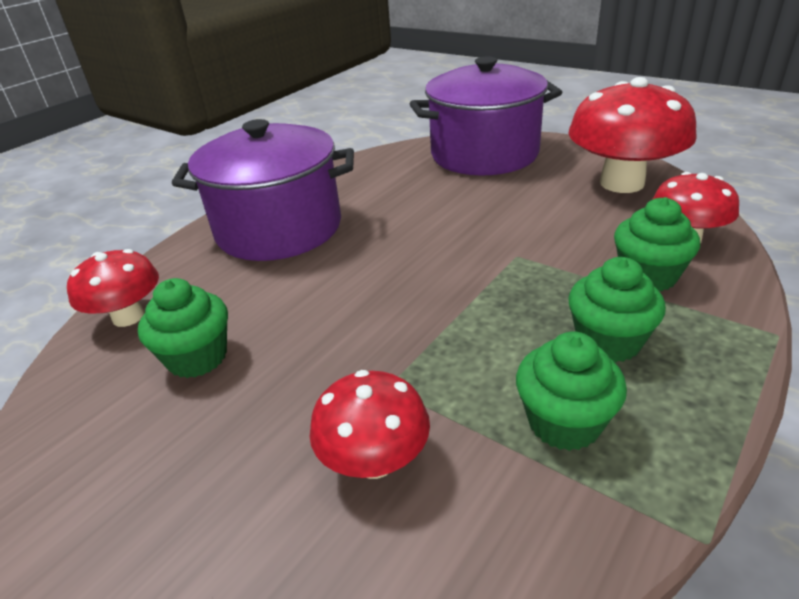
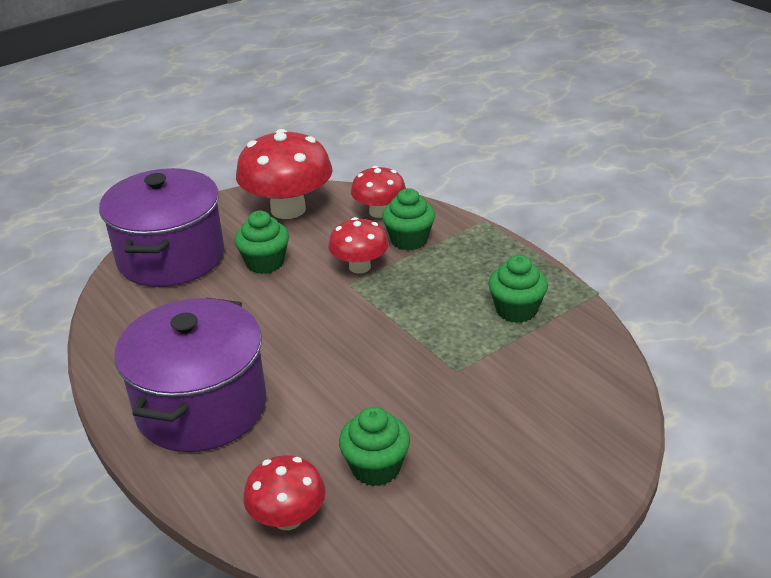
camera: 75 degrees left, 0 degrees up
(375, 460) = (516, 386): red mushroom -> red mushroom (359, 267)
(608, 341) = (461, 275): green cupcake -> green cupcake (265, 263)

